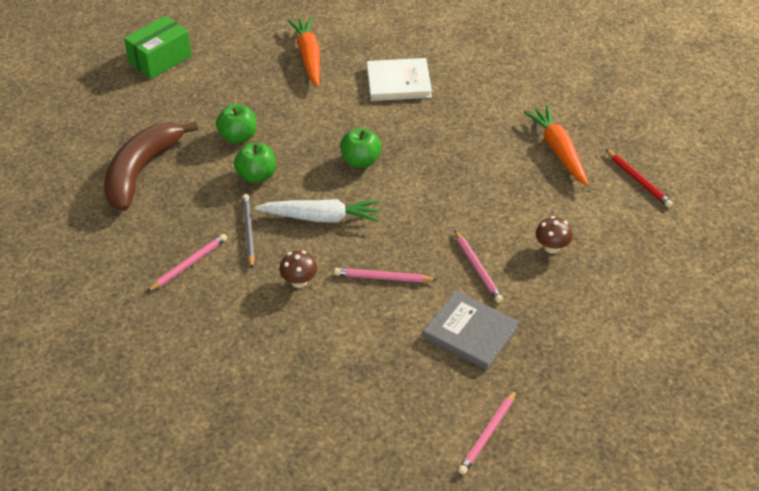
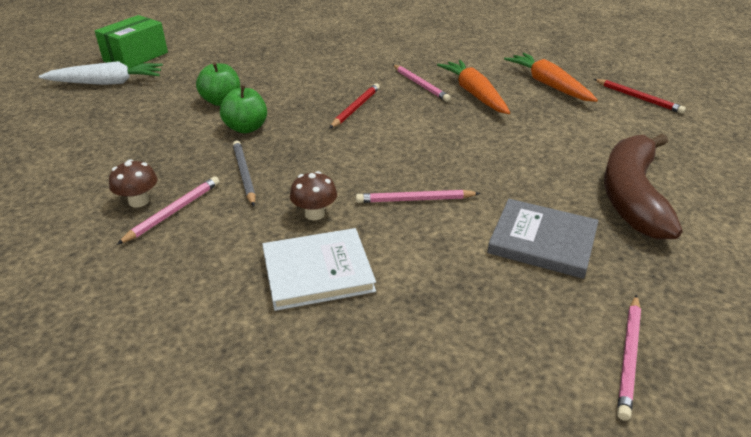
camera: 10 degrees left, 10 degrees down
(141, 171) = (114, 136): brown banana -> brown banana (632, 196)
(308, 56) = (283, 45): orange carrot -> orange carrot (474, 94)
(321, 217) = (326, 154): white carrot -> white carrot (107, 83)
(360, 161) = (356, 108): green apple -> red pencil
(398, 82) = (374, 54): white book -> white book (317, 271)
(477, 268) = (519, 180): pink pencil -> pink pencil (420, 85)
(552, 247) = (588, 155): brown mushroom -> brown mushroom (139, 201)

